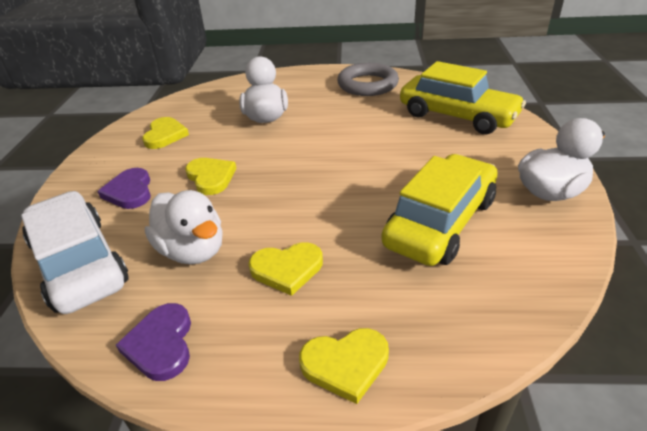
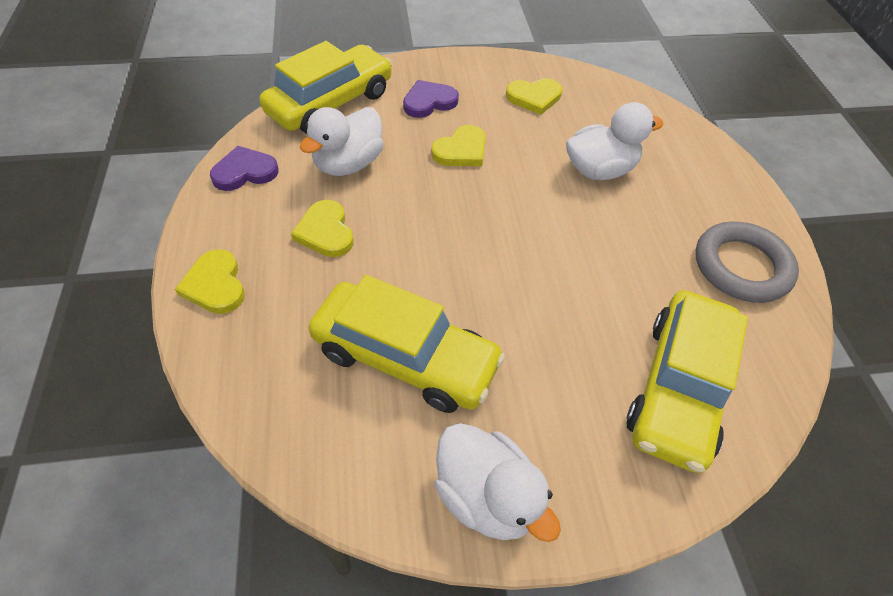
camera: 75 degrees right, 15 degrees up
(79, 263) = (330, 103): white car -> yellow car

